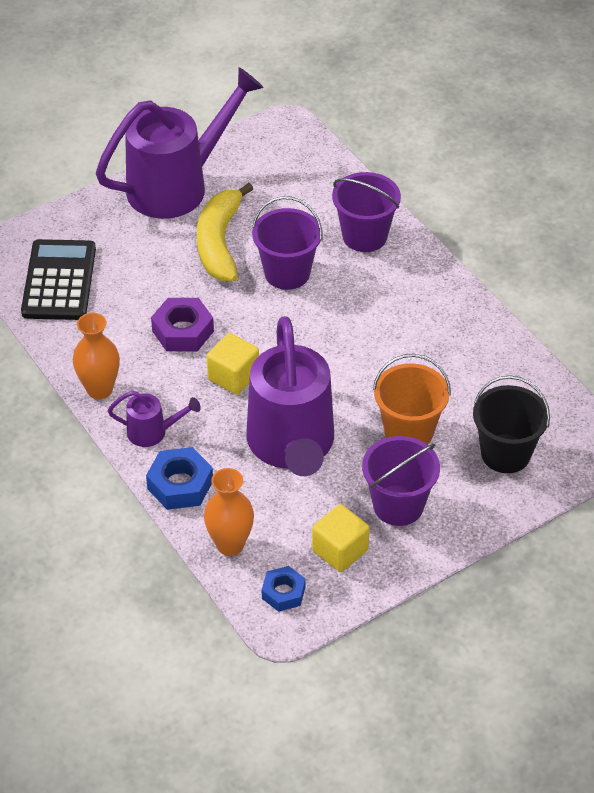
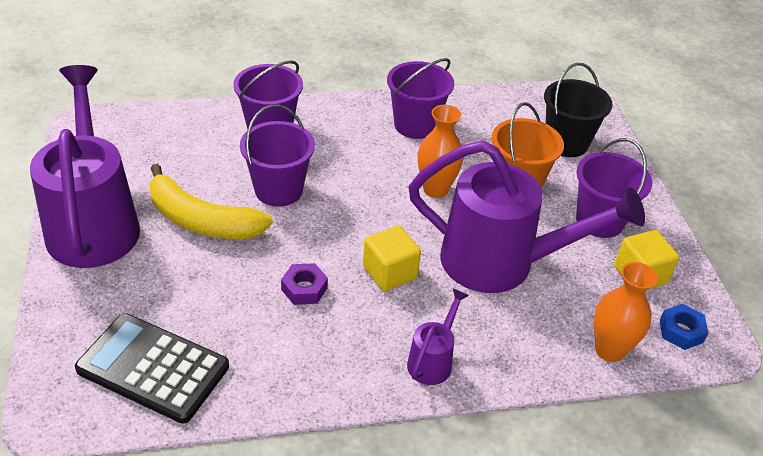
camera: 70 degrees left, 5 degrees down
(99, 389) = (346, 386): orange vase -> orange vase (435, 189)
(180, 485) = (516, 363): blue nut -> none
(183, 331) = (304, 288): purple nut -> purple nut, size x0.66
(447, 331) = (415, 125): none -> purple bucket

